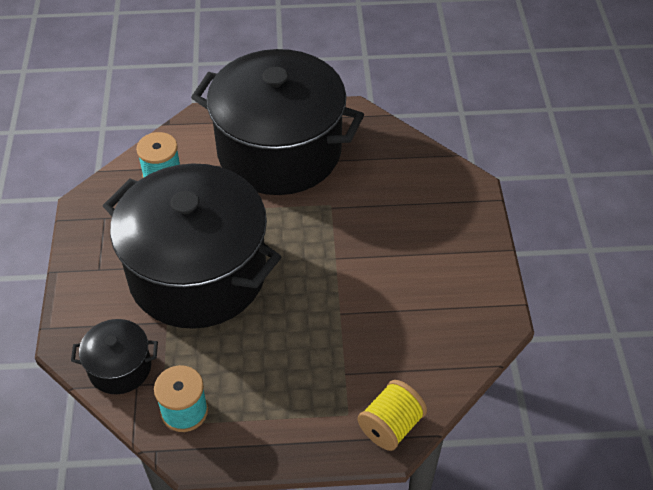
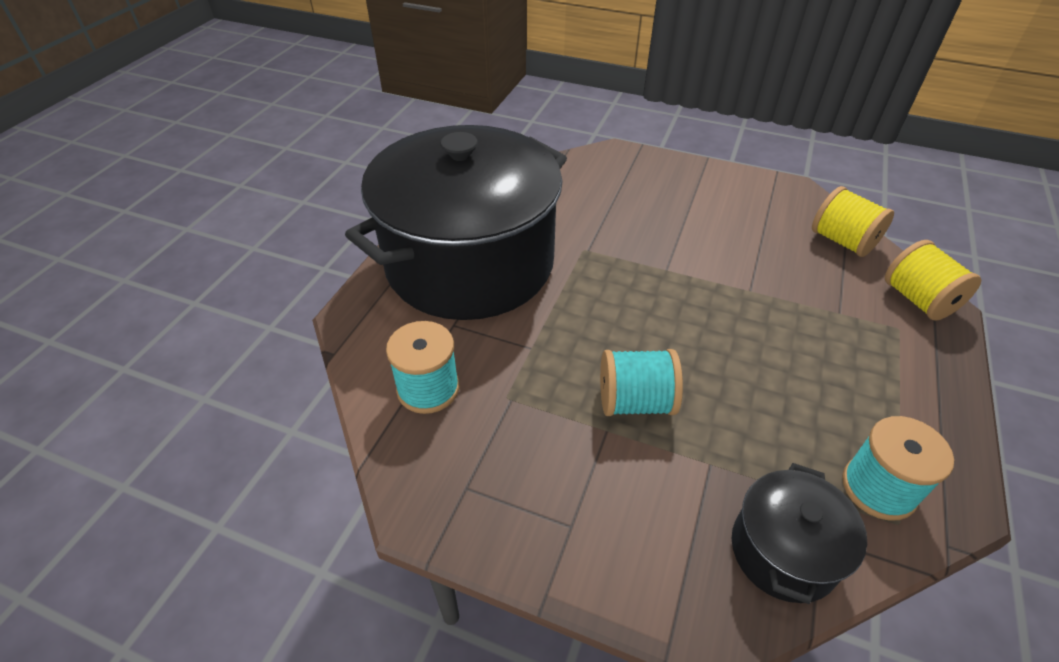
camera: 65 degrees left, 5 degrees down
(198, 273) = (635, 402): black pot -> turquoise spool
(442, 366) = (842, 241): none -> yellow spool

